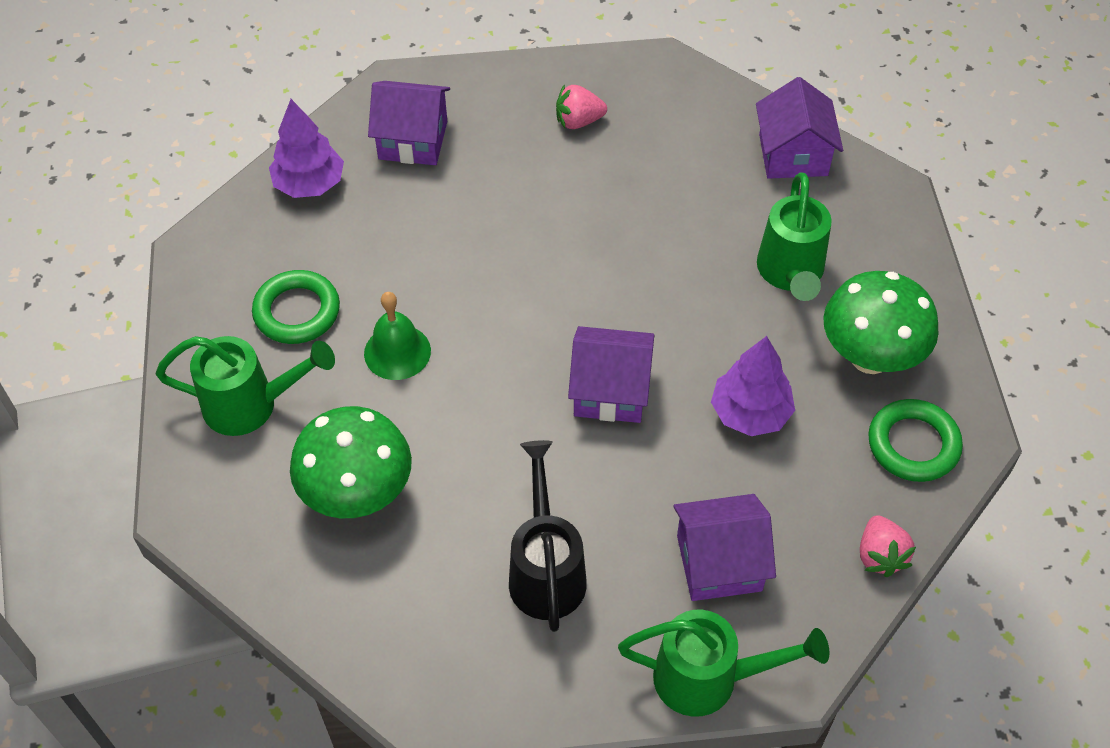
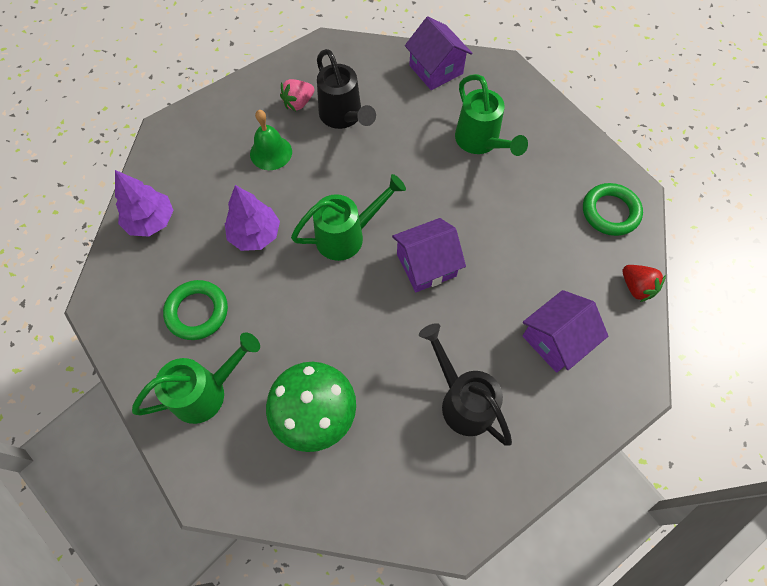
camera: 30 degrees left, 10 degrees up
(397, 352) = (280, 306): green bell -> green bell (271, 152)
(413, 140) = (202, 161): purple house -> none
(626, 163) = (343, 117): none -> black watering can
(709, 678) = (596, 415): green watering can -> green watering can (347, 236)
(750, 413) = (513, 238): purple tree -> purple tree (255, 234)
(870, 357) = (555, 171): green mushroom -> none
(880, 555) = (636, 287): pink strawberry -> red strawberry

